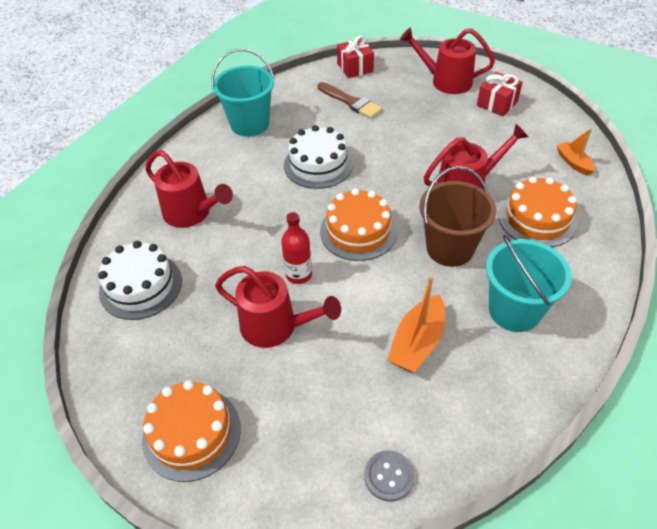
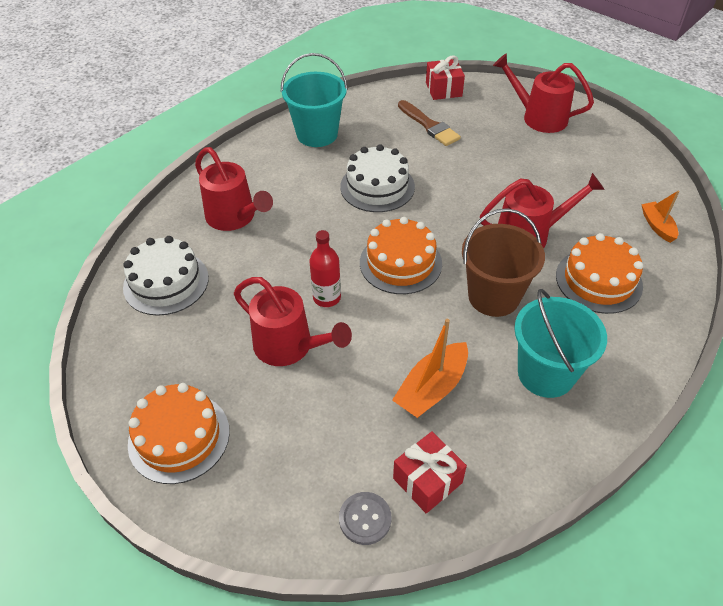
camera: 10 degrees right, 0 degrees up
(497, 103) = (589, 149): red gift -> red gift (427, 480)

